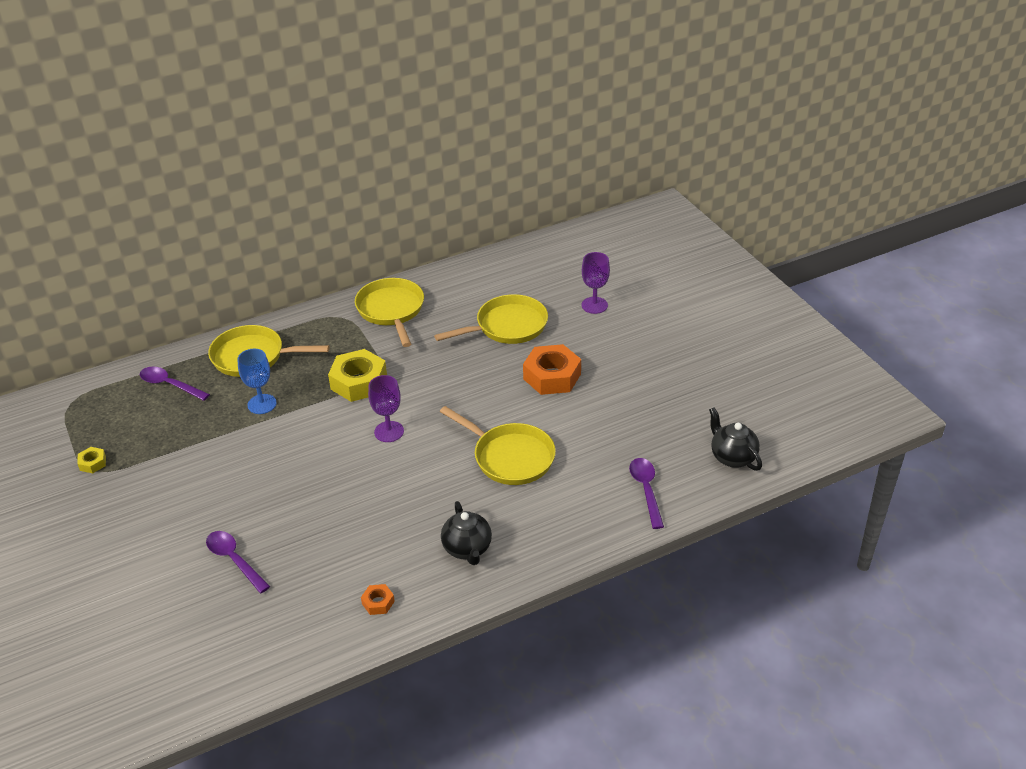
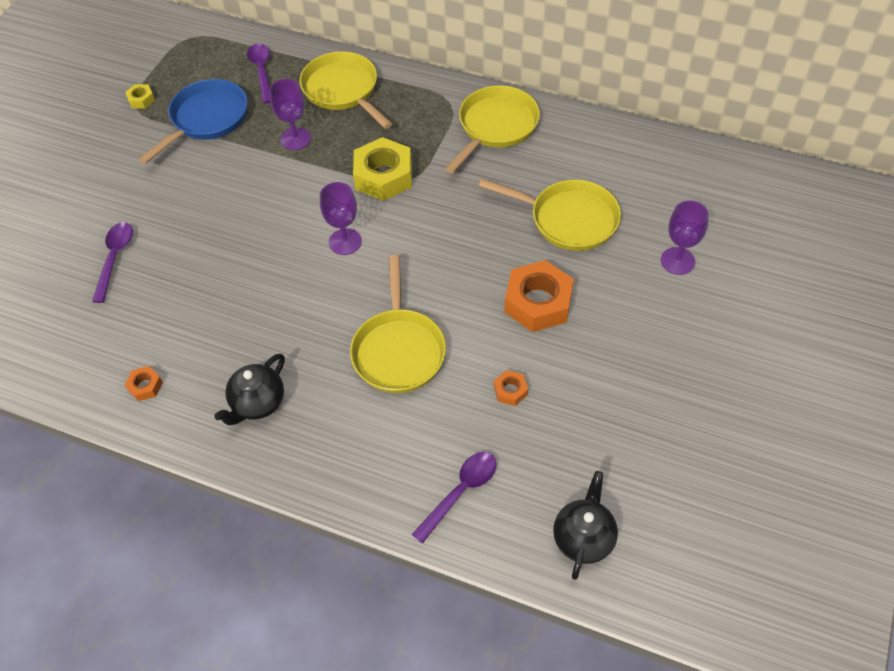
camera: 50 degrees right, 15 degrees up
(171, 438) = (206, 119): none -> blue pan
(262, 404) = (295, 139): blue goblet -> purple goblet
(600, 426) = (510, 390): none -> orange nut

